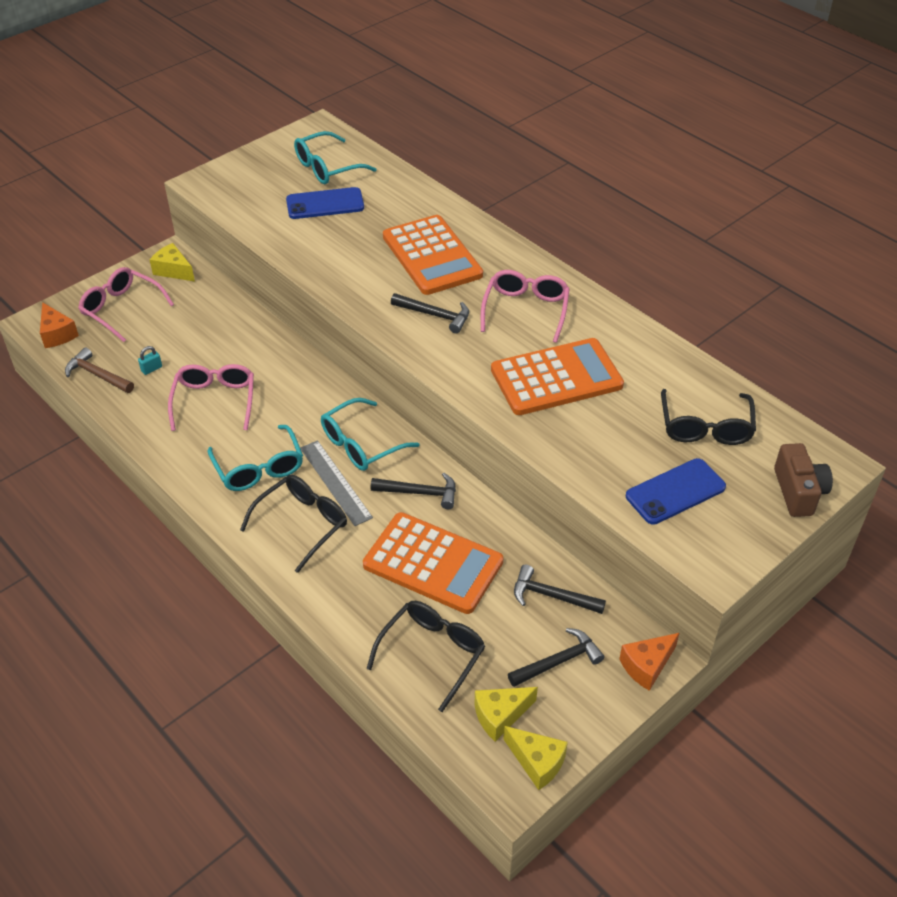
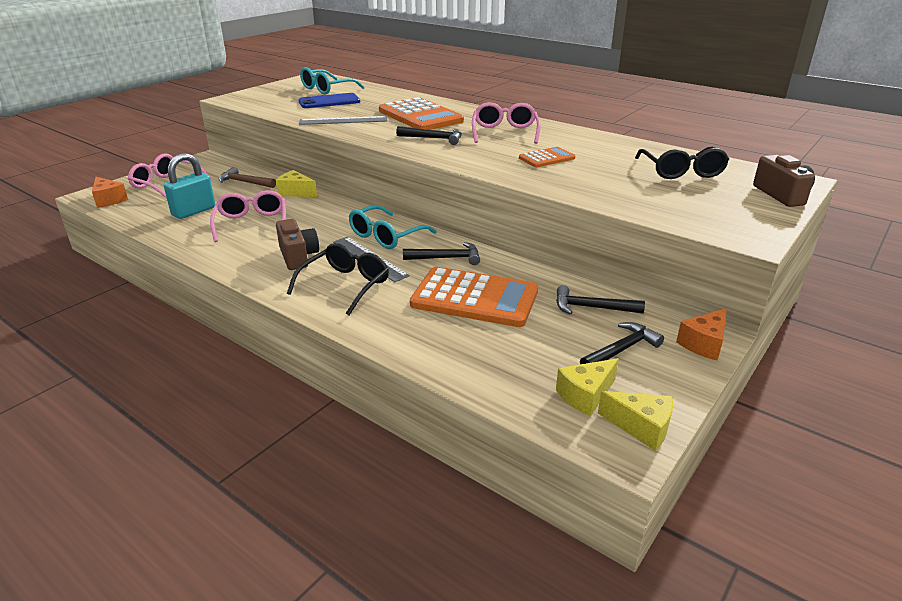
camera: 10 degrees left, 15 degrees down
(97, 375) = (145, 218): brown hammer -> brown hammer (245, 182)
(151, 369) = (193, 211): turquoise padlock -> turquoise padlock, size x2.35
(173, 270) = (209, 164): yellow cheese -> yellow cheese (296, 192)
(259, 468) = (298, 256): turquoise glasses -> brown camera
(334, 258) = (343, 121): none -> grey ruler
(432, 653) = (498, 357): black glasses -> none
(556, 378) = (546, 158): orange calculator -> orange calculator, size x0.51
(675, 492) = (683, 202): blue phone -> none

